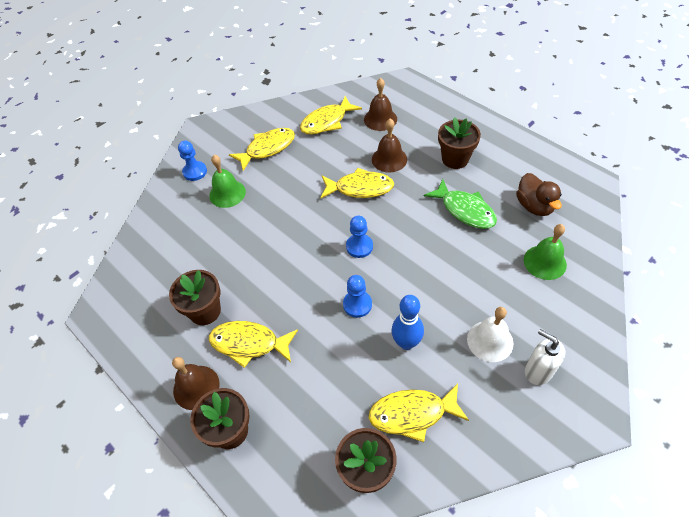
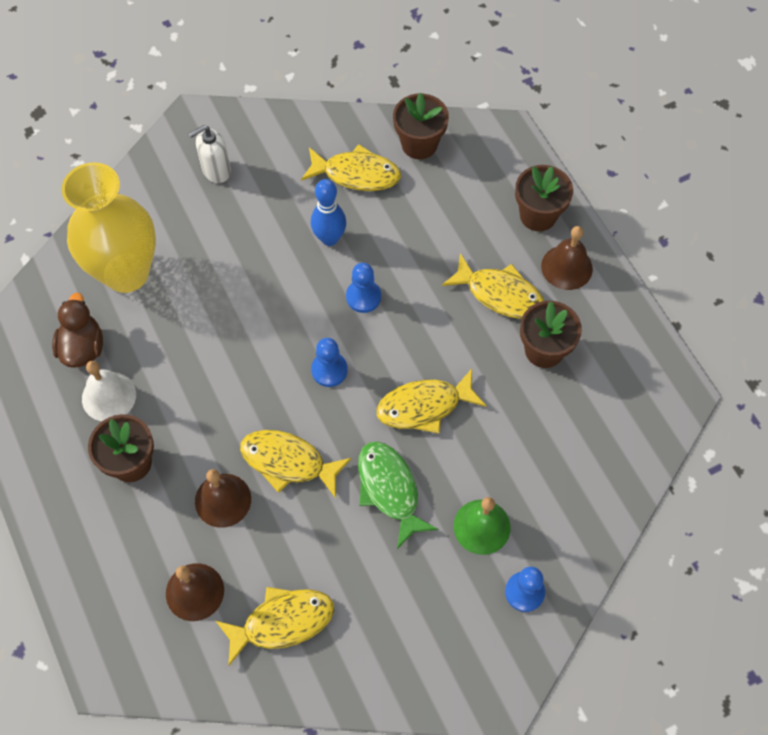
camera: 165 degrees left, 10 degrees up
(267, 149) = (398, 597): yellow fish -> yellow fish (424, 406)
(465, 210) = (171, 374): green fish -> green fish (390, 489)
(490, 341) = (243, 212): white bell -> white bell (109, 396)
(538, 371) = (216, 170): white soap dispenser -> white soap dispenser turned 90 degrees clockwise
(545, 262) = (126, 272): green bell -> yellow vase

